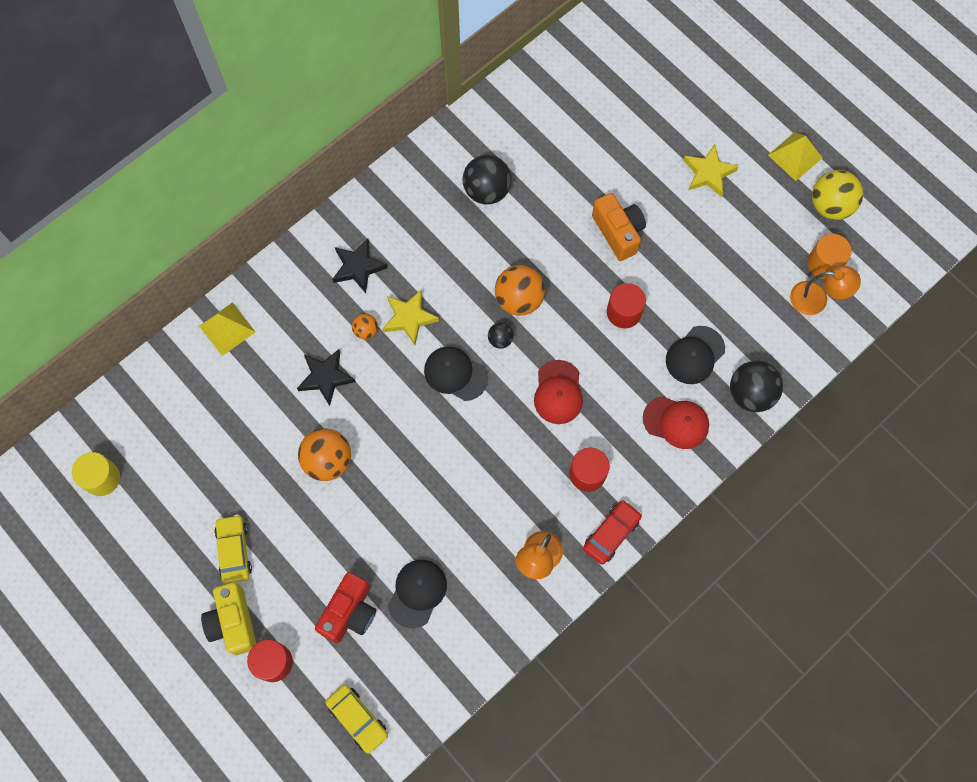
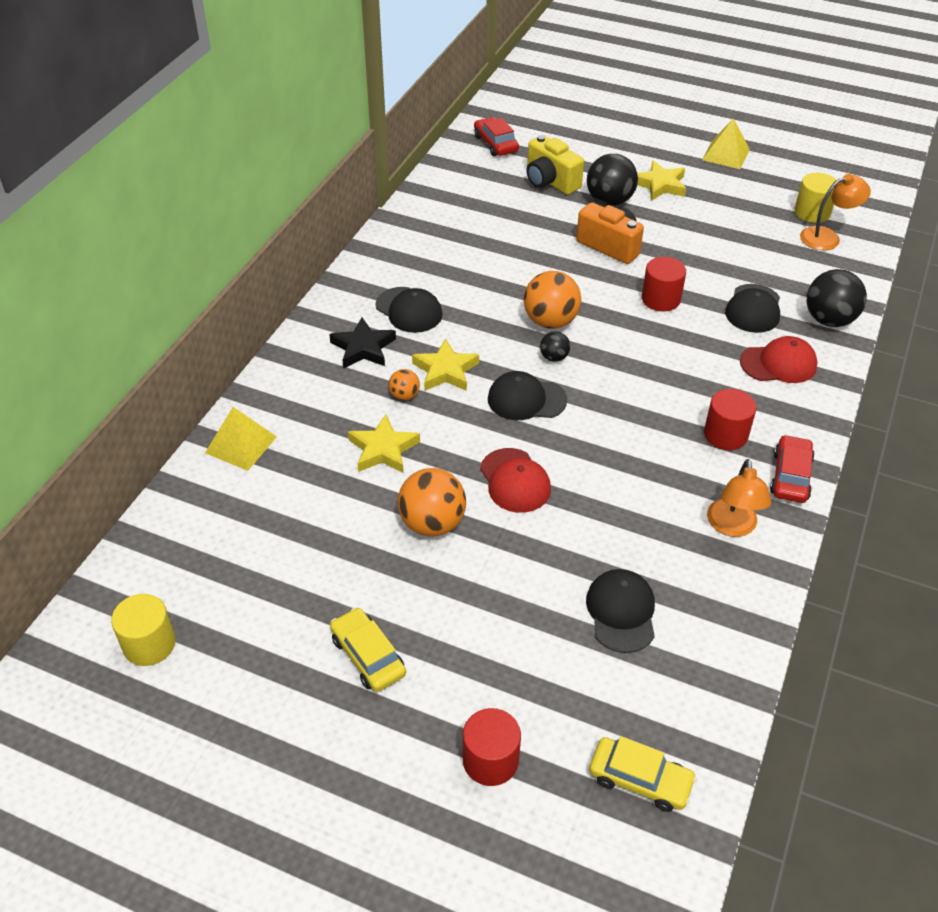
camera: 25 degrees left, 25 degrees down
(233, 622) = (411, 736): yellow camera -> yellow camera (550, 181)
(325, 377) = (383, 449): black star -> yellow star
(350, 612) = (554, 664): red camera -> none
(413, 240) = (409, 310): none -> black cap
(487, 191) = (460, 253): black ball -> black ball (609, 201)
(558, 392) = (644, 379): red cap -> red cap (515, 481)
(590, 59) = (495, 143): none -> red car
(824, 263) = (812, 212): orange cylinder -> yellow cylinder
(830, 206) = (783, 176): yellow ball -> none

